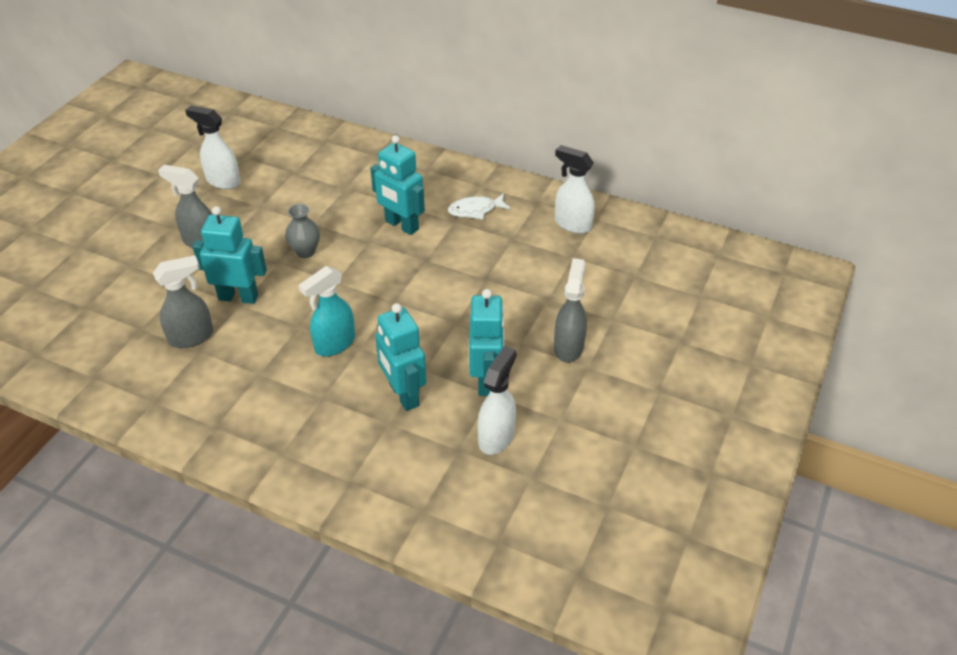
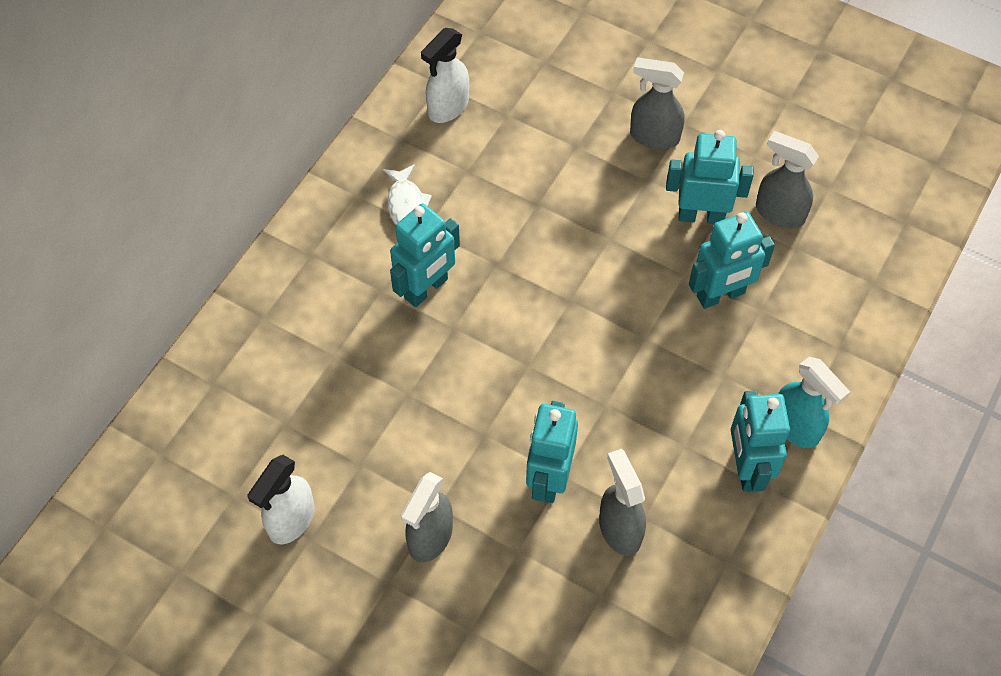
camera: 85 degrees left, 15 degrees up
(234, 413) = (746, 468): none -> turquoise robot
(305, 251) = (466, 402): grey vase -> none
(334, 344) = (639, 365): turquoise spray bottle -> turquoise spray bottle (796, 427)
(496, 437) = (779, 213): white spray bottle -> grey spray bottle

